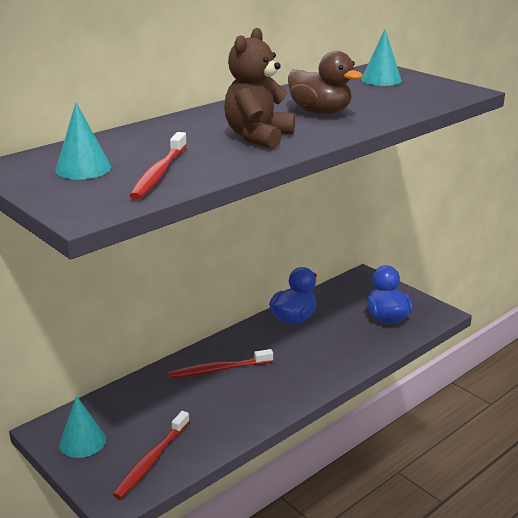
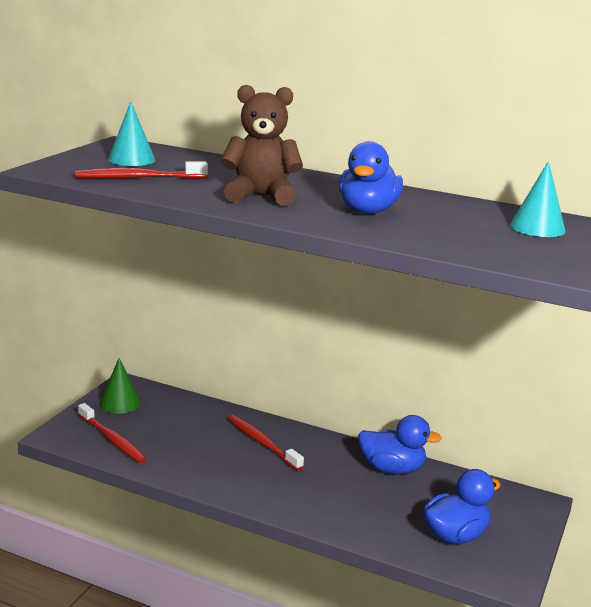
camera: 65 degrees right, 5 degrees down
(82, 441) = (120, 403): turquoise cone -> green cone
(152, 460) = (112, 439): red toothbrush -> red toothbrush turned 135 degrees counterclockwise
(320, 112) = (368, 211): brown duck -> blue duck

